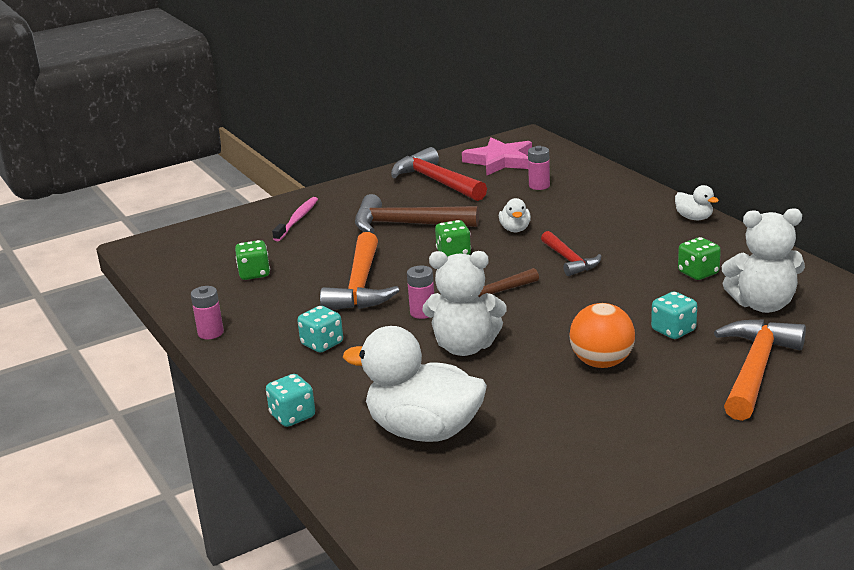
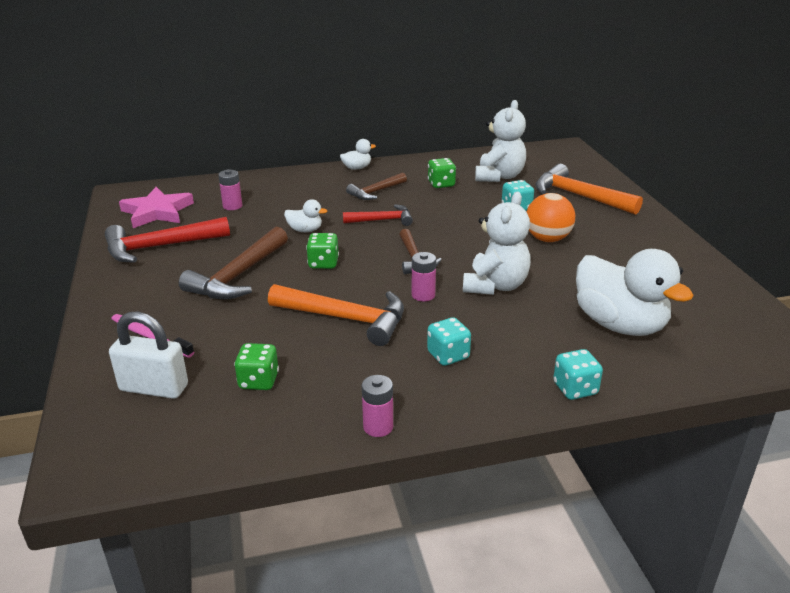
camera: 75 degrees left, 5 degrees up
(233, 240) = (154, 388): none -> white padlock
(424, 431) = (619, 324): white duck -> white duck turned 75 degrees counterclockwise
(638, 242) = (376, 192): none -> brown hammer

